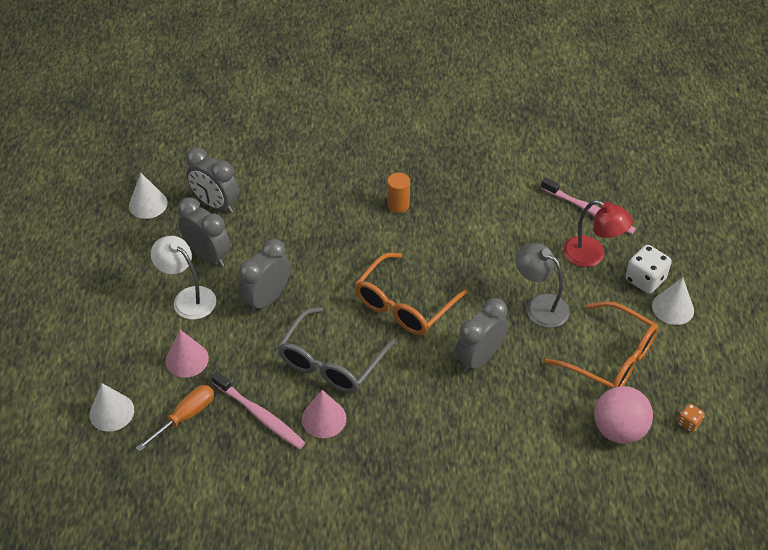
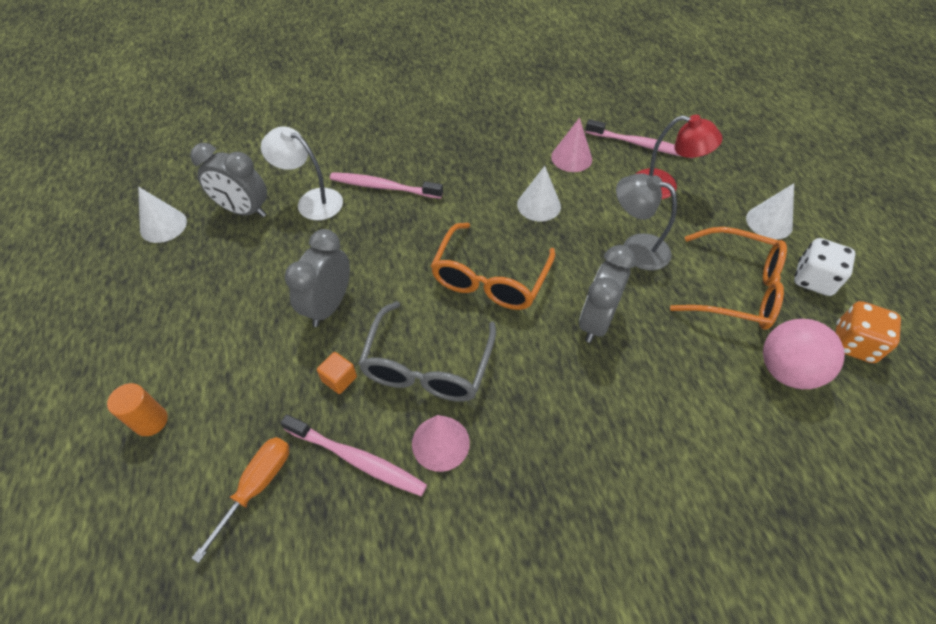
camera: 15 degrees left, 5 degrees up
(111, 412) = (151, 506): white cone -> white cone (539, 205)
(187, 359) = (244, 405): pink cone -> pink cone (571, 158)
(188, 298) = (231, 324): white lamp -> white lamp (312, 201)
(208, 255) = (246, 269): grey clock -> none
(261, 357) = (339, 379): none -> orange cube
(338, 206) = (383, 187): none -> pink toothbrush
(398, 205) = (447, 174): orange cylinder -> orange cylinder (151, 421)
(645, 280) = (727, 200): white dice -> white dice (813, 279)
(688, 423) = (853, 344): orange dice -> orange dice, size x1.89

